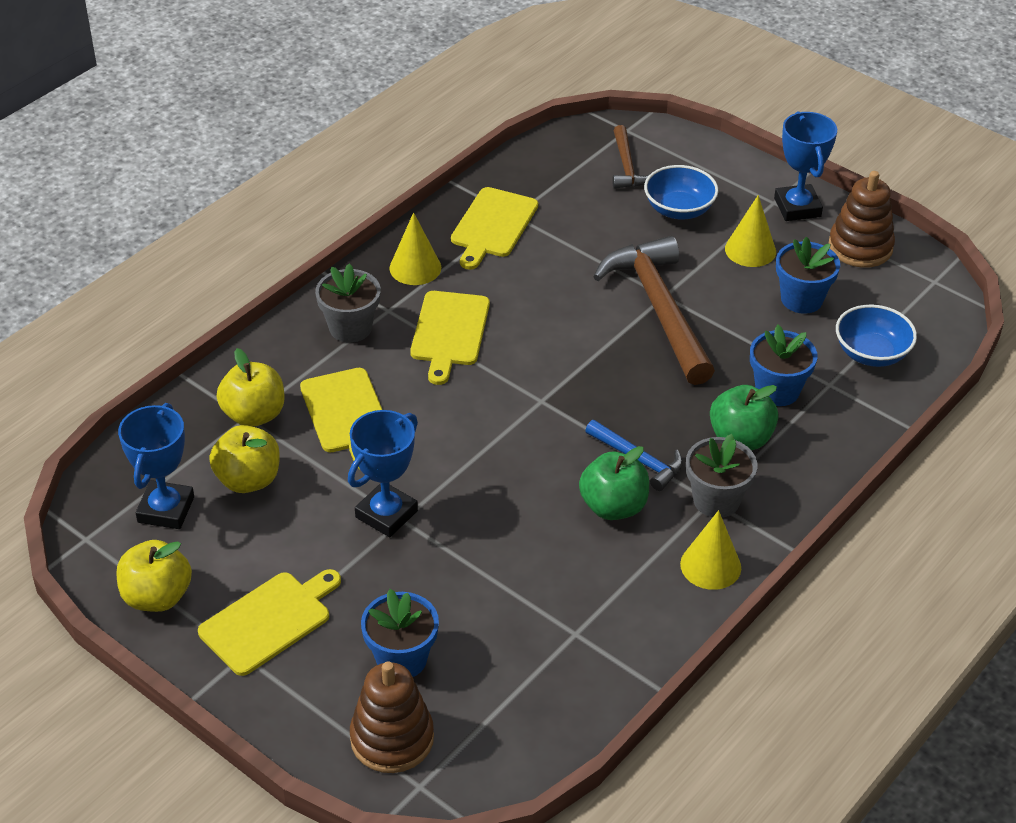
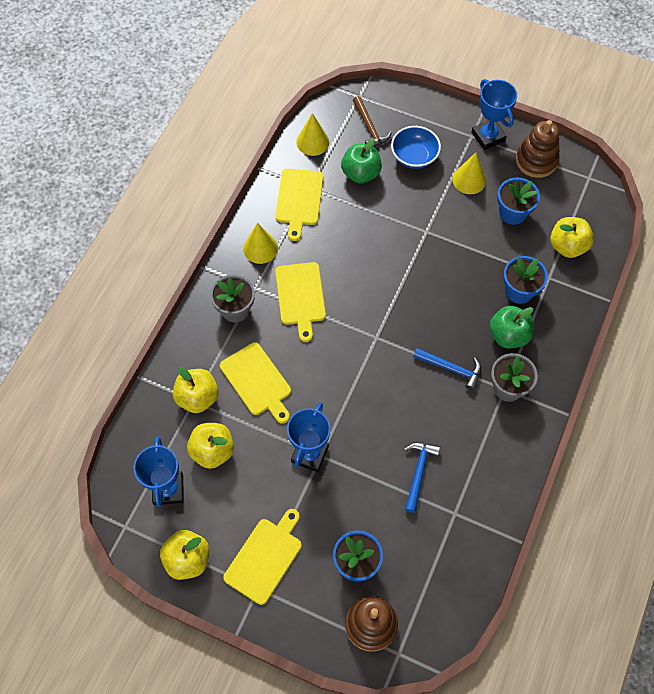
camera: 15 degrees left, 20 degrees up
(539, 571) = (418, 472): none -> blue hammer
(613, 507) = (447, 410): green apple -> green apple (361, 173)
(659, 309) = (427, 244): brown hammer -> none
(710, 565) = (519, 439): yellow cone -> yellow cone (312, 142)
(871, 353) = (567, 246): blue bowl -> yellow apple

